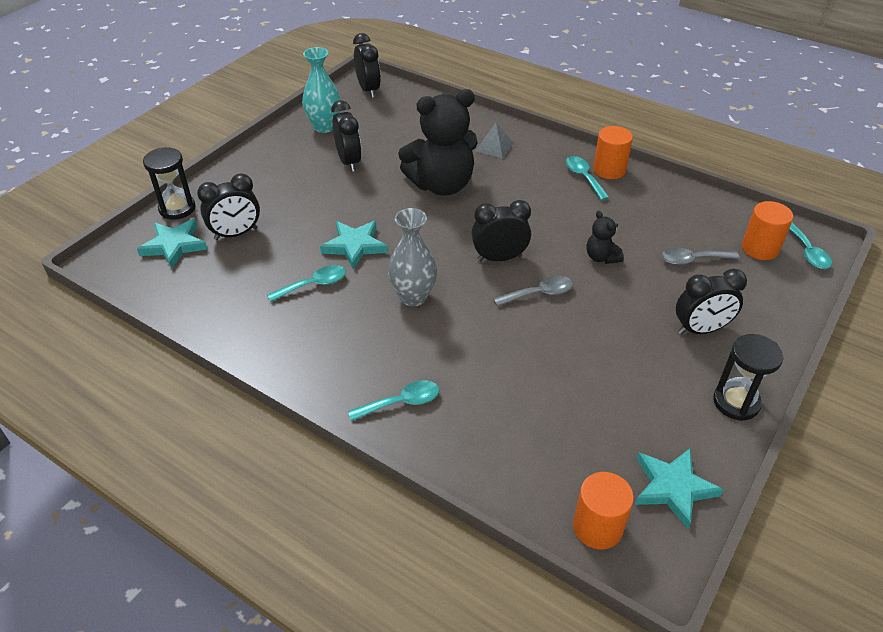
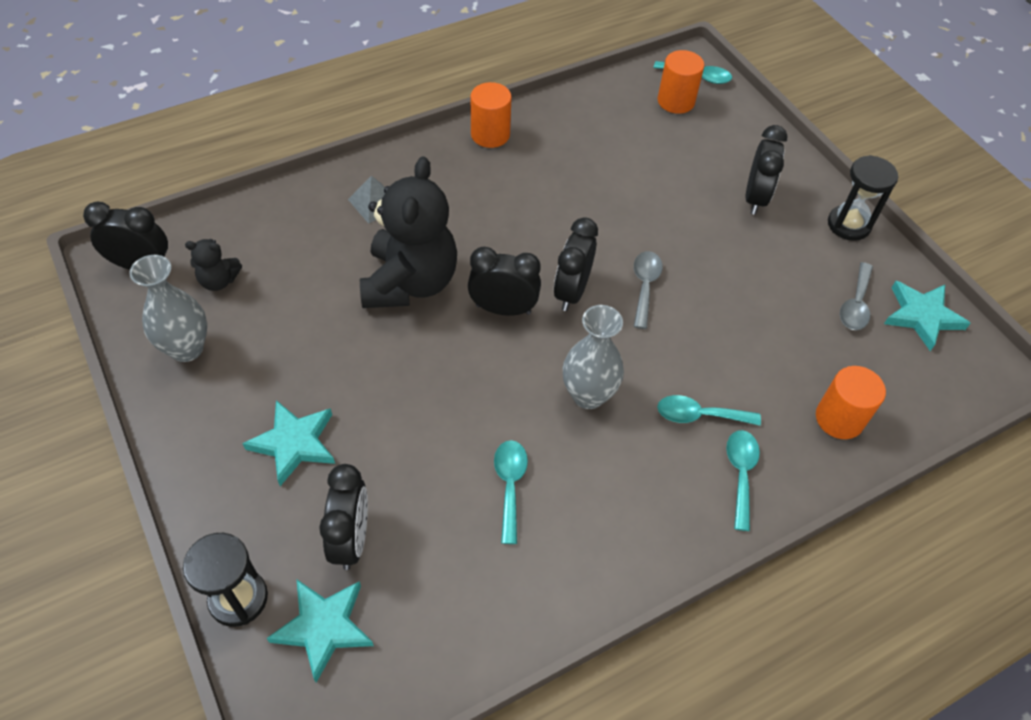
camera: 65 degrees left, 10 degrees up
(324, 127) = (187, 348): turquoise vase -> grey vase
(349, 161) = (290, 353): black clock -> black clock (503, 309)
(354, 246) = (464, 415): turquoise star -> turquoise star (294, 443)
(583, 177) = (487, 160): turquoise spoon -> turquoise spoon (699, 415)
(597, 527) = (945, 389): orange cylinder -> orange cylinder (839, 419)
(601, 257) = (620, 212): black teddy bear -> black teddy bear (219, 281)
(692, 260) = (664, 152): grey spoon -> grey spoon (855, 305)

